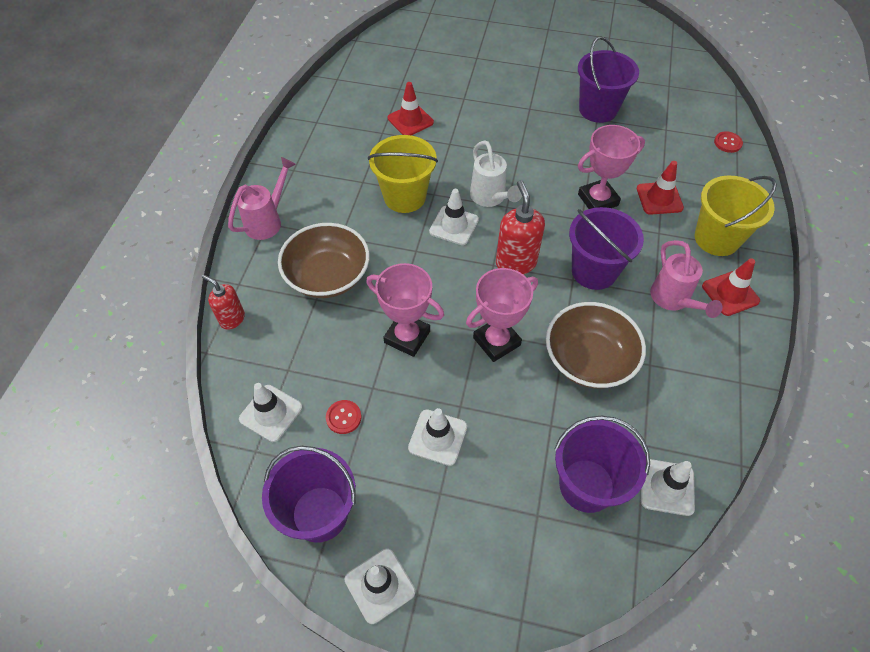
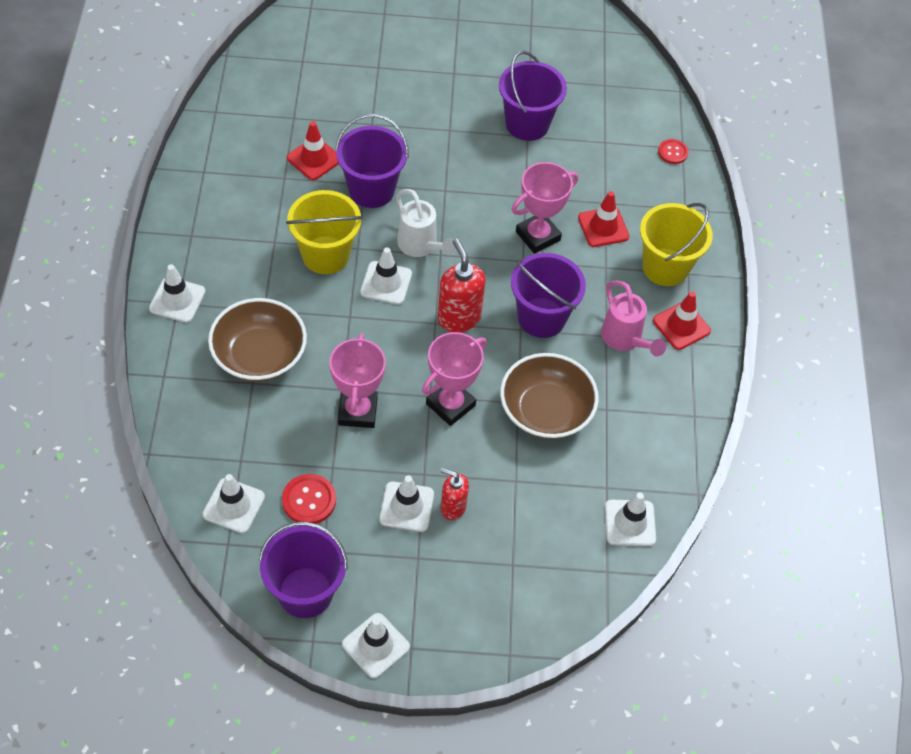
camera: 15 degrees left, 0 degrees up
(232, 319) = (167, 415): red soap dispenser -> red soap dispenser (452, 507)
(268, 220) = (177, 300): pink watering can -> white traffic cone
(343, 417) = (309, 500): red button -> red button, size x1.50
(407, 337) = (357, 411): pink trophy -> pink trophy turned 75 degrees clockwise
(586, 485) = (555, 532): purple bucket -> purple bucket (371, 190)

